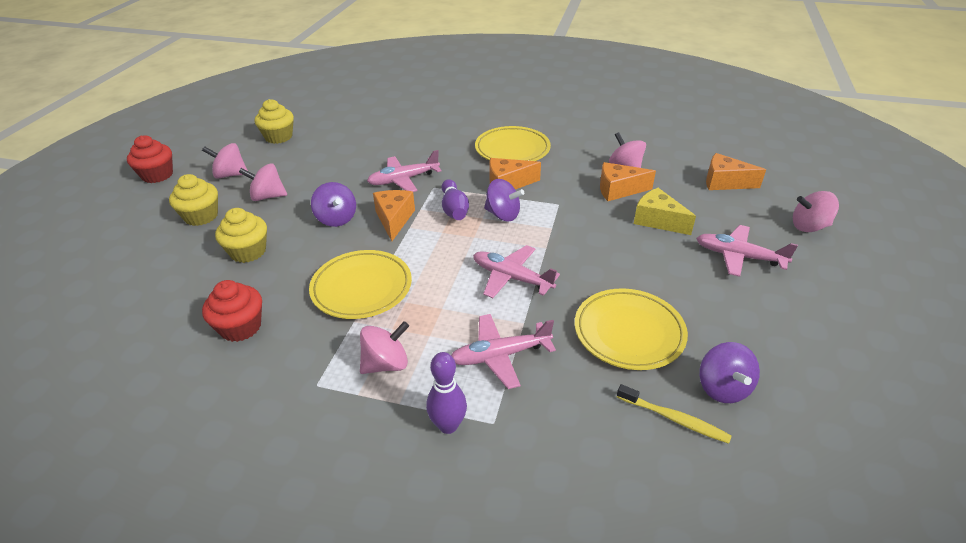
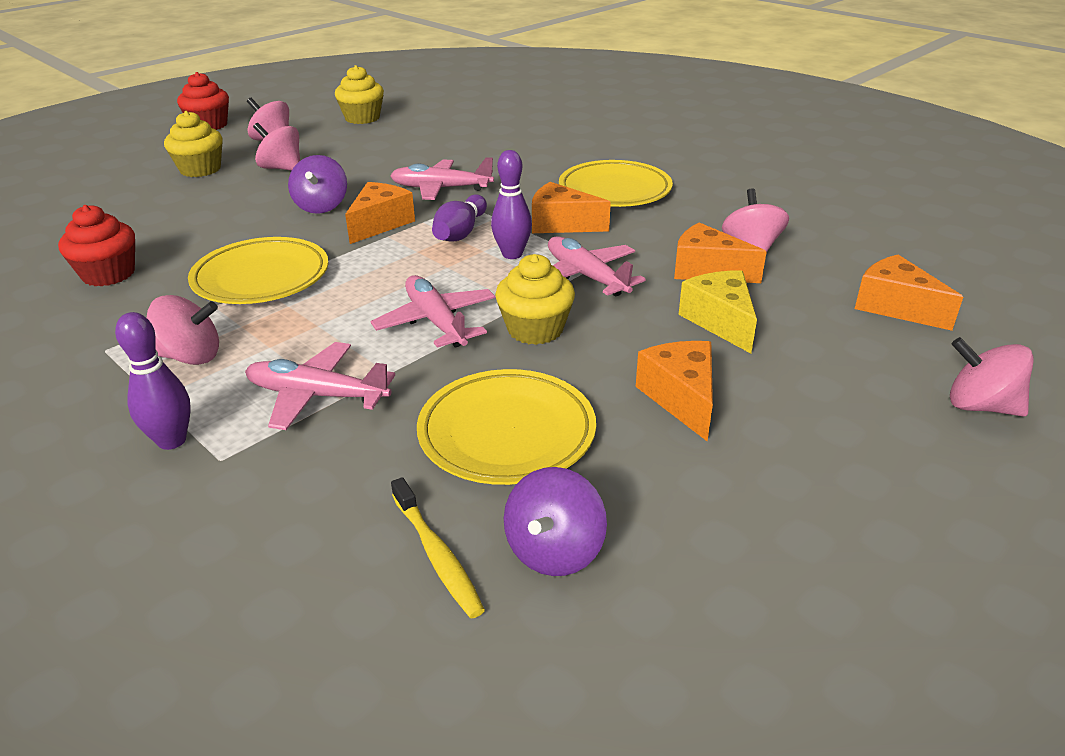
camera: 30 degrees right, 5 degrees down
(248, 252) = (200, 211): yellow cupcake -> yellow cupcake (535, 329)
(503, 215) = (512, 254): purple spinning top -> purple bowling pin
(687, 275) = (681, 398): none -> orange cheese
(738, 256) = (796, 404): pink plane -> pink plane (586, 276)

